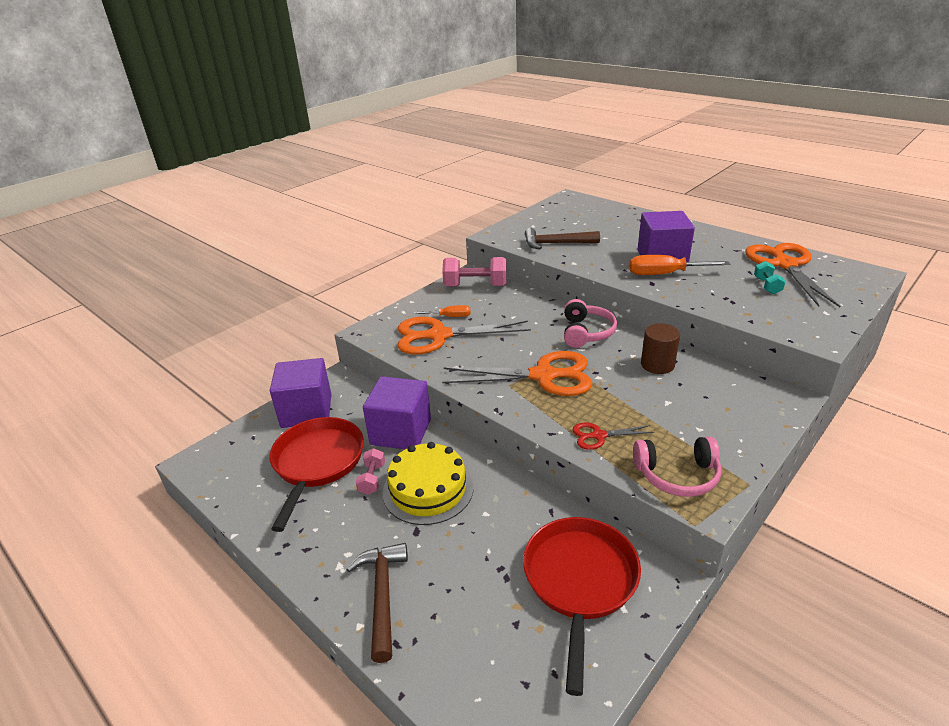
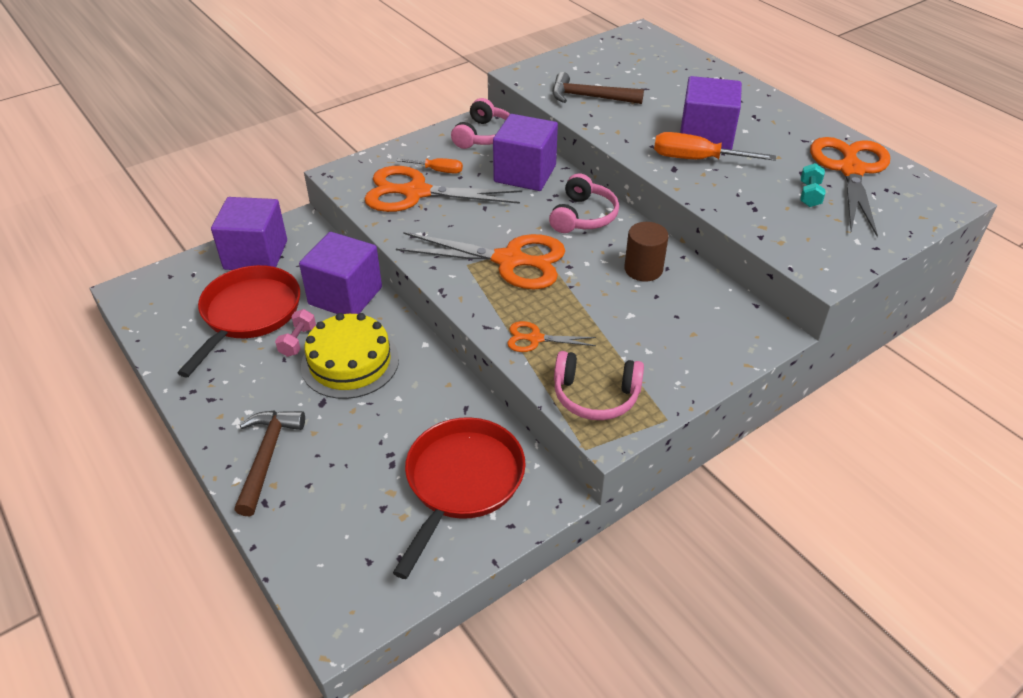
camera: 10 degrees right, 10 degrees up
(475, 286) = (484, 135): pink dumbbell -> pink headphones
(522, 308) = (525, 174): none -> purple cube
(599, 436) = (535, 339): red scissors -> orange scissors

